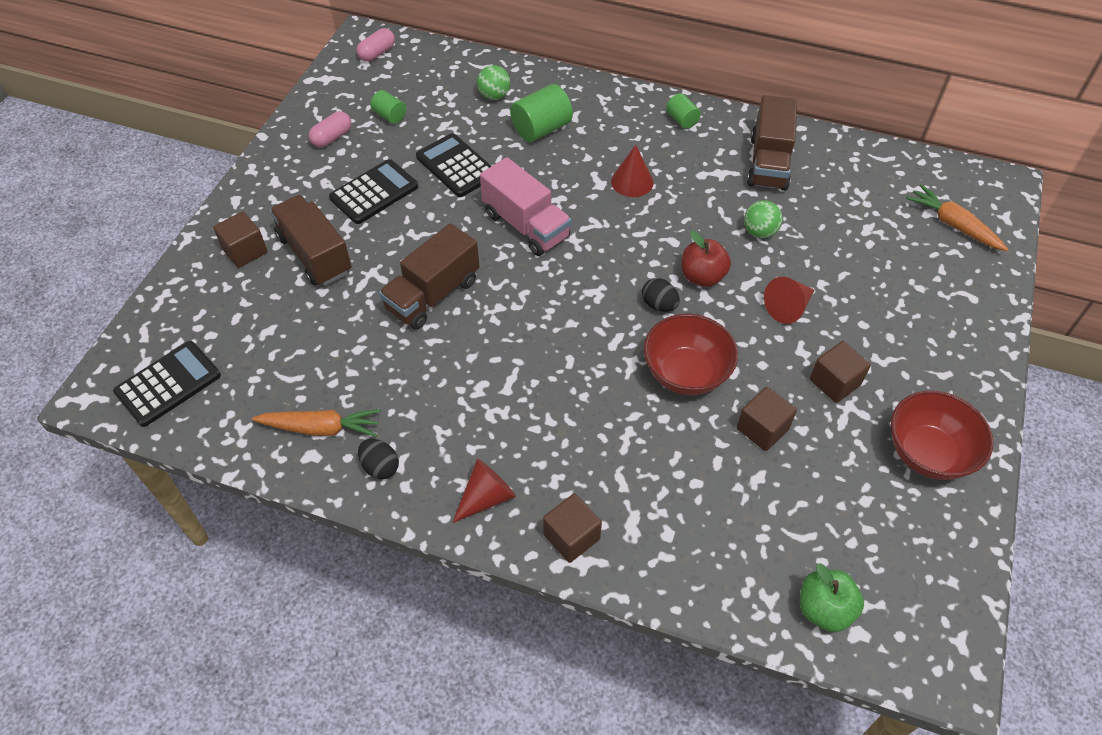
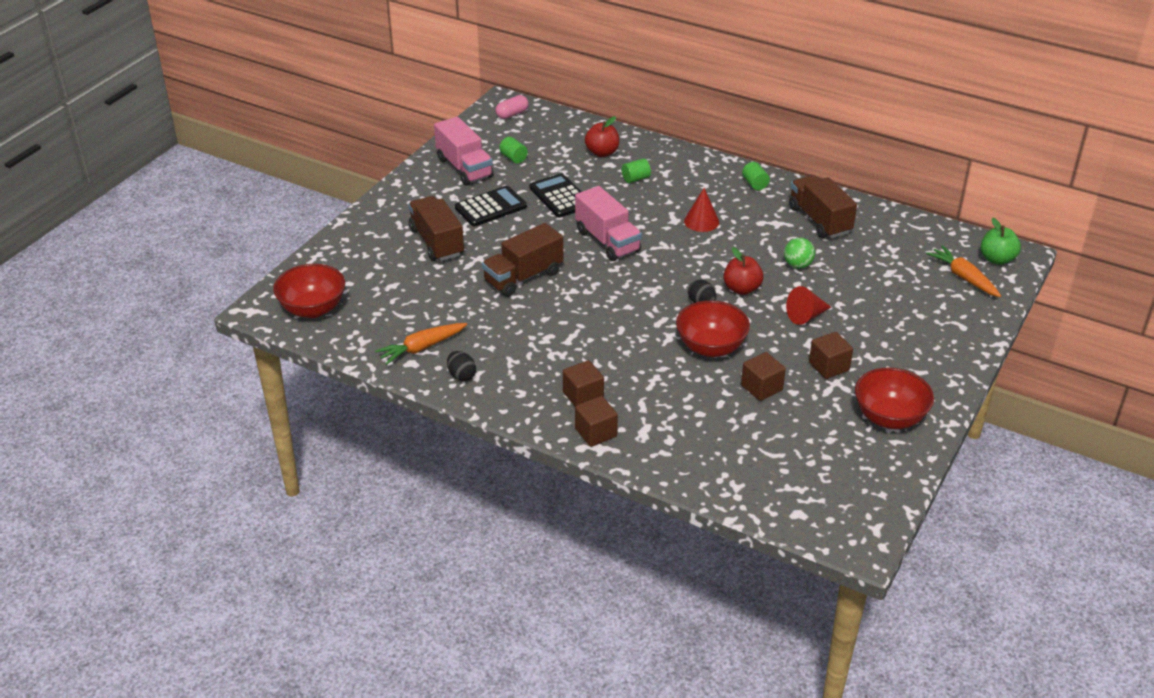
camera: 10 degrees right, 15 degrees down
(168, 384) = (313, 309): black calculator -> red bowl
(245, 251) = (383, 234): brown cube -> brown cube (583, 396)
(321, 428) = (422, 348): orange carrot -> orange carrot turned 135 degrees clockwise
(332, 137) = (464, 168): pink capsule -> pink truck
(486, 497) = (537, 402): red cone -> none
(494, 96) = (602, 152): green ball -> red apple
(541, 129) = (635, 179): green cylinder -> green cylinder, size x0.58
(768, 163) = (819, 220): brown truck -> brown truck turned 135 degrees clockwise
(824, 609) = (776, 497): green apple -> green apple (997, 259)

